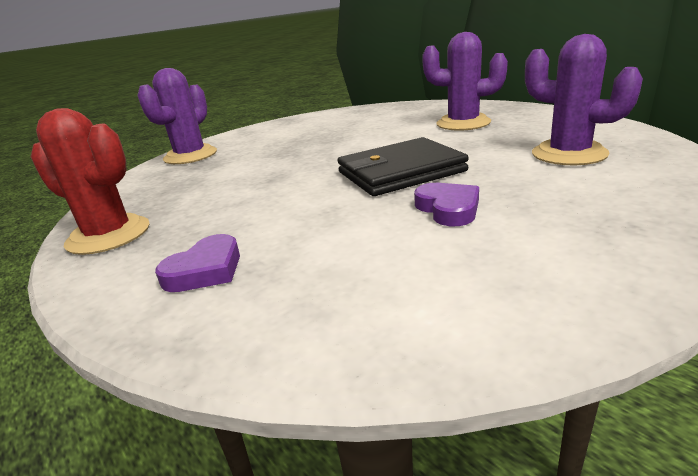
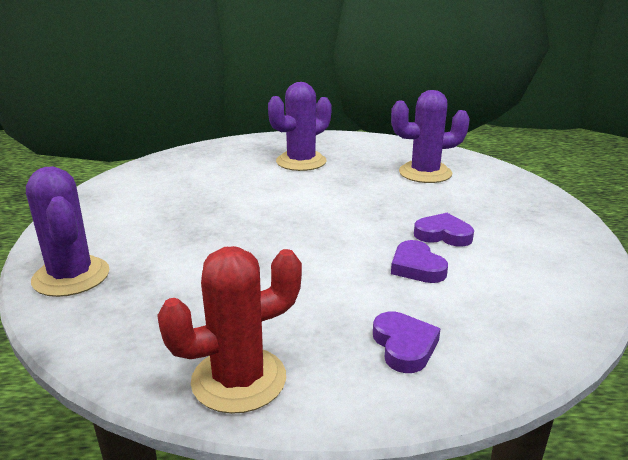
camera: 55 degrees left, 0 degrees up
(357, 223) = (417, 267): none -> purple heart
(400, 172) = (353, 219): black wallet -> none

